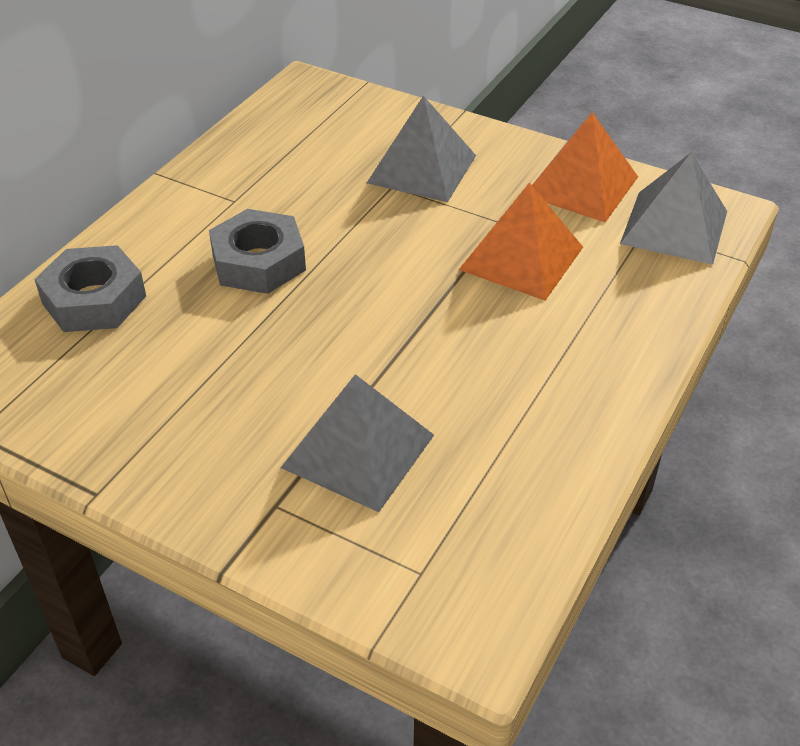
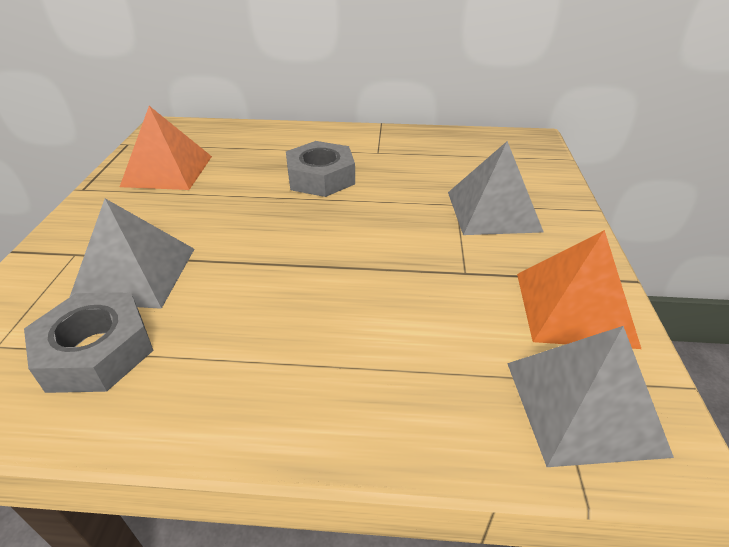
camera: 65 degrees right, 5 degrees down
(94, 300) = (250, 140): grey nut -> grey nut (96, 351)
(521, 258) = (423, 297): orange pyramid -> orange pyramid (167, 171)

